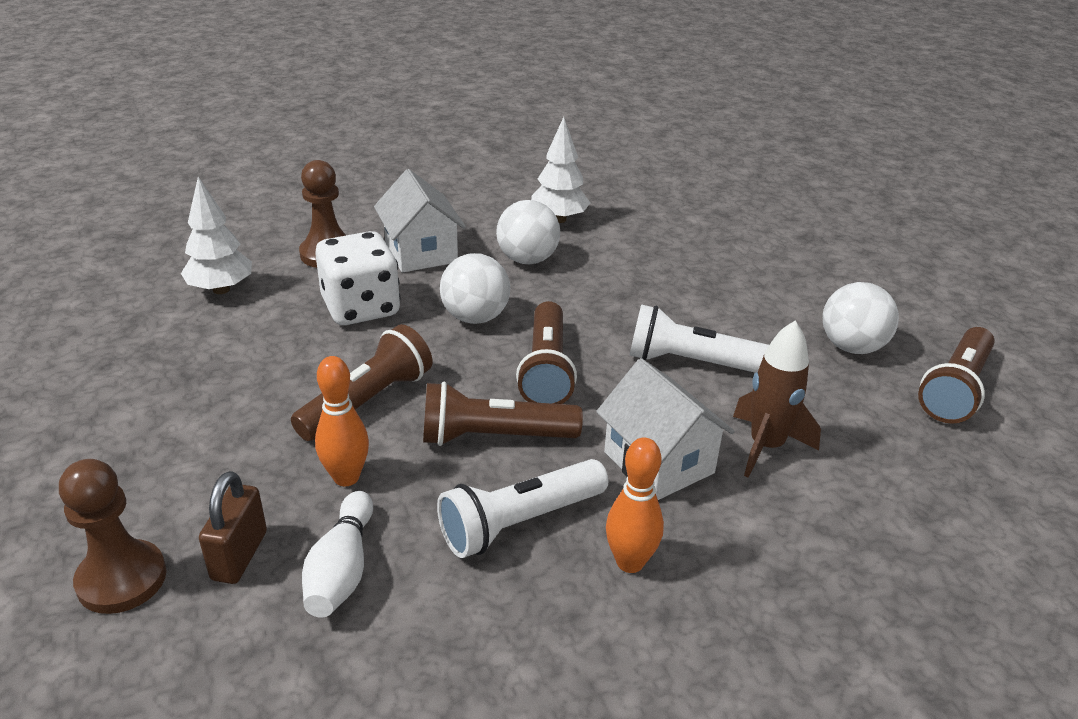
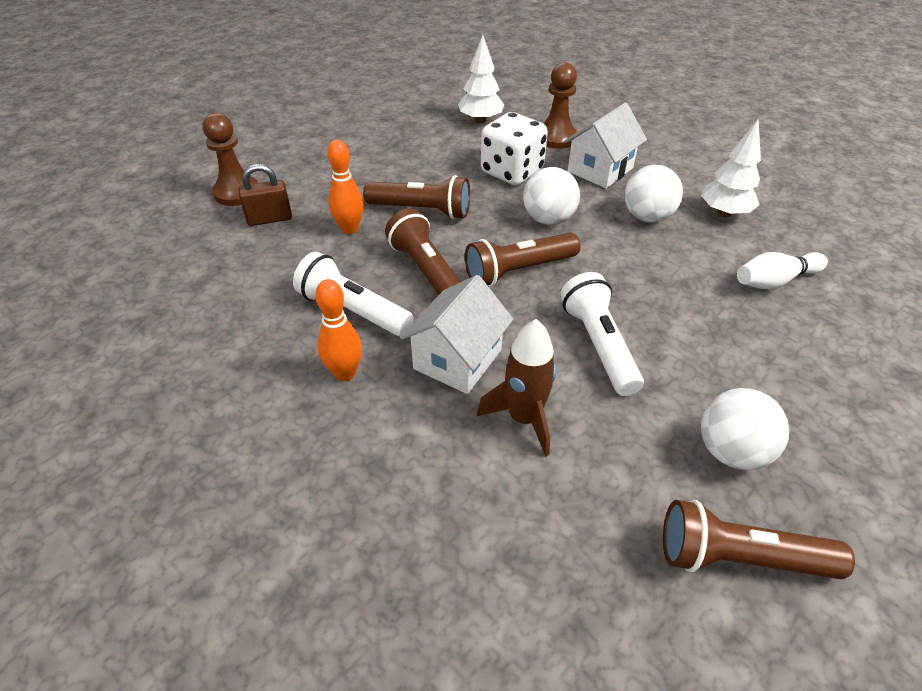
camera: 65 degrees right, 10 degrees up
(342, 569) = (277, 256): white bowling pin -> white bowling pin (775, 281)

